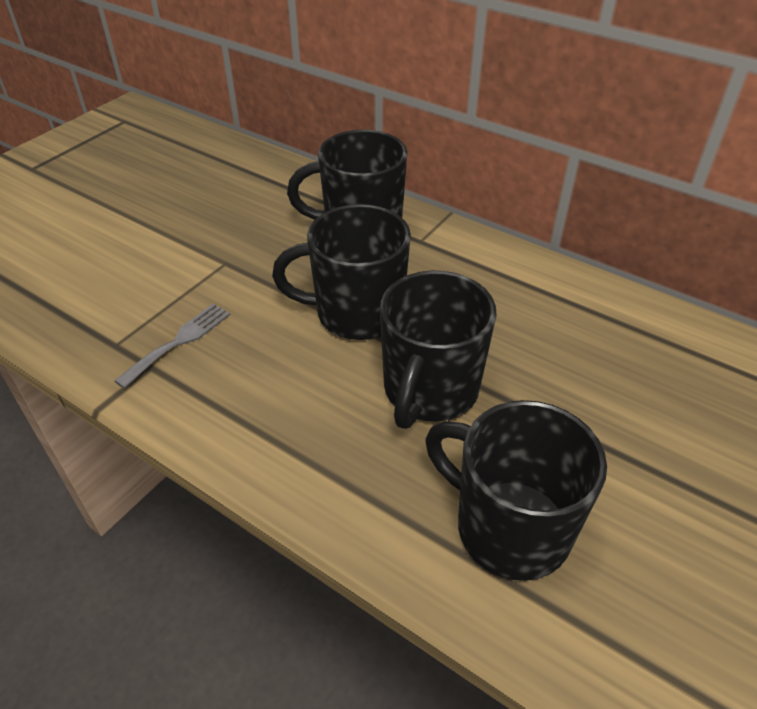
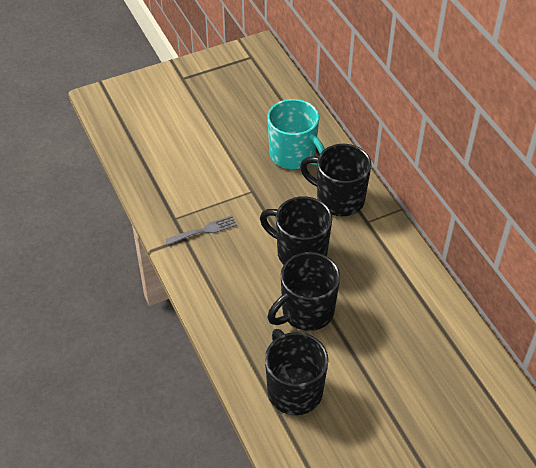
camera: 30 degrees right, 5 degrees up
(258, 202) = (293, 155): none -> turquoise mug

